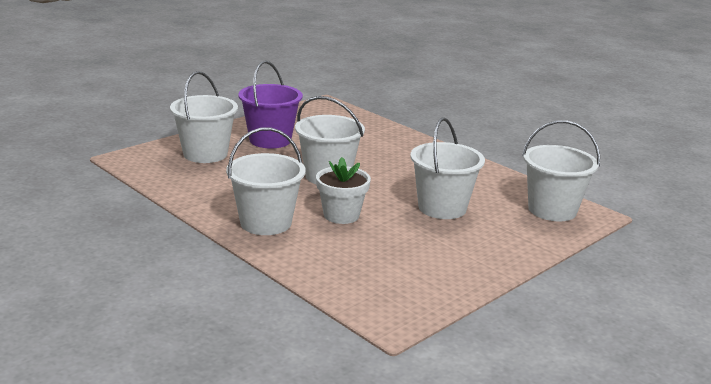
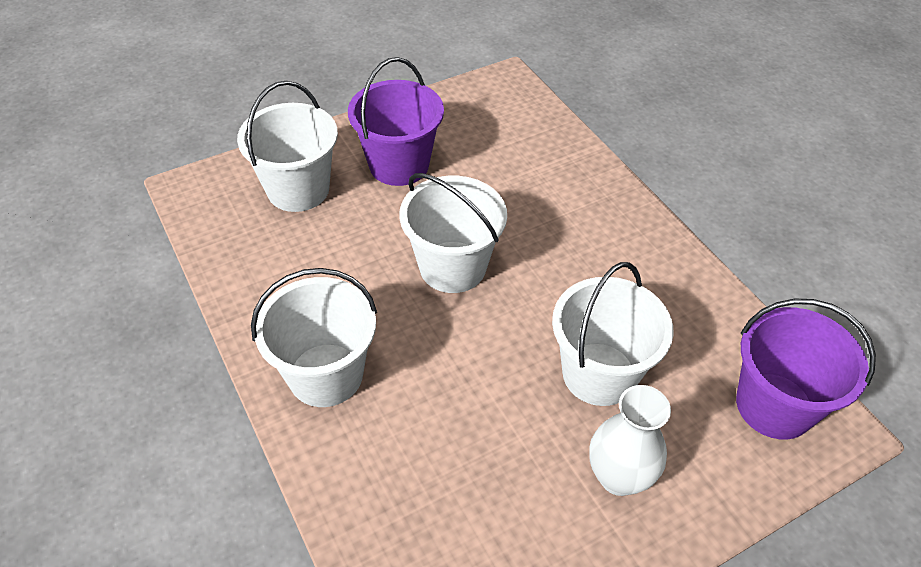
camera: 15 degrees right, 25 degrees up
(341, 215) = (440, 371): white flower pot -> none
(473, 242) = (619, 477): none -> white vase
(552, 210) = (774, 405): white bucket -> purple bucket

